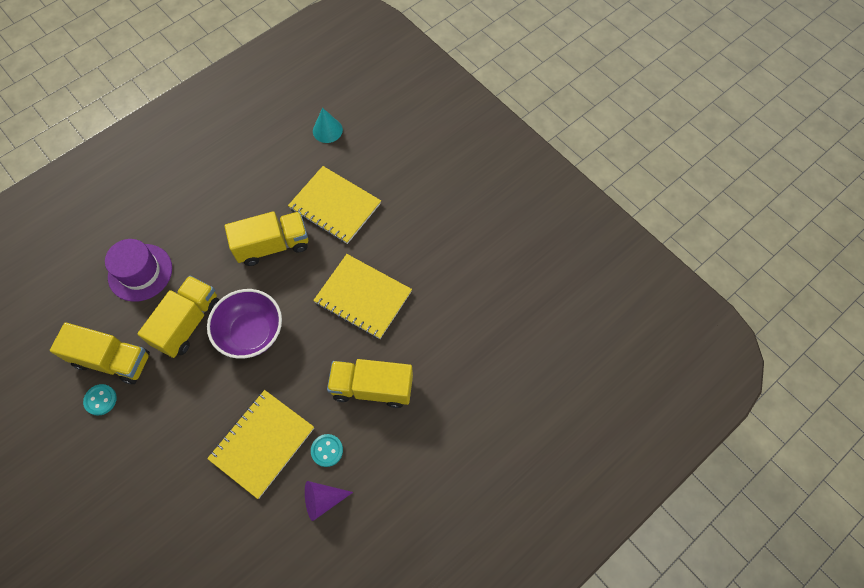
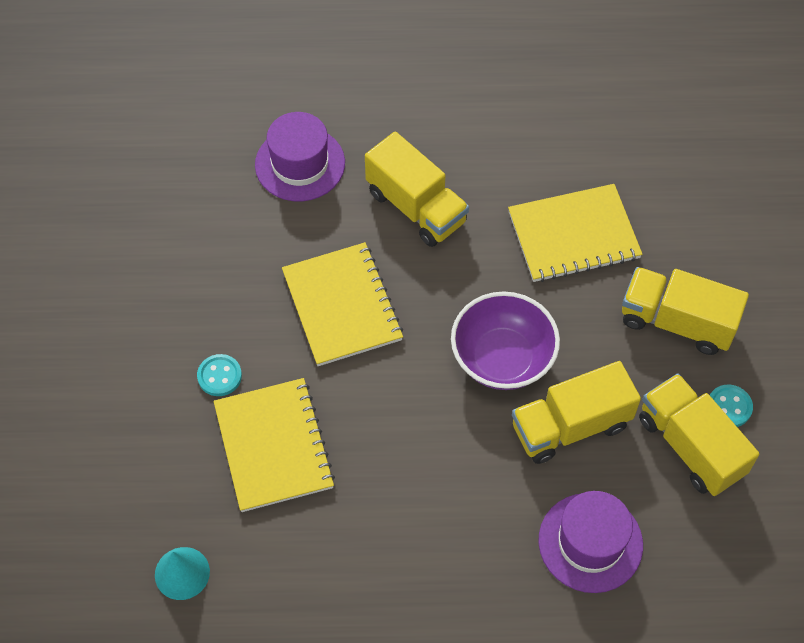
camera: 140 degrees left, 5 degrees down
(273, 246) = (395, 451): yellow truck -> yellow truck (676, 322)
(323, 500) = (549, 146): purple cone -> none
(327, 450) = (511, 184): turquoise button -> turquoise button (219, 376)
(464, 362) = (300, 164): none -> purple hat

